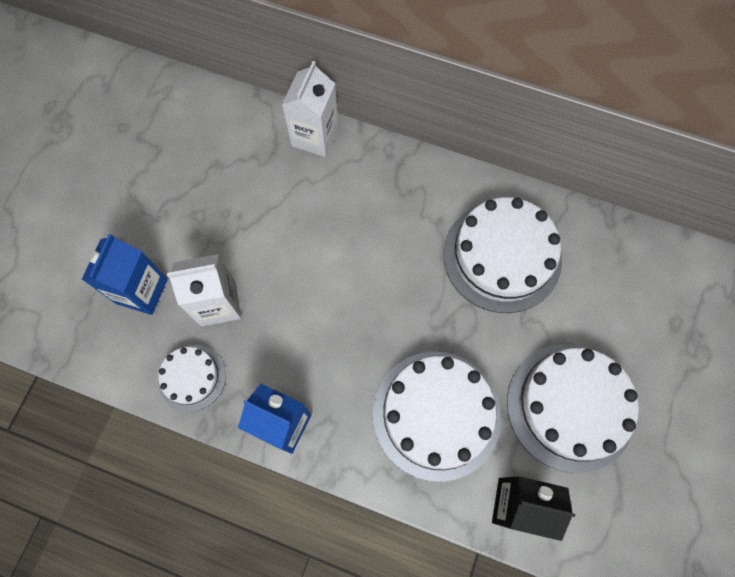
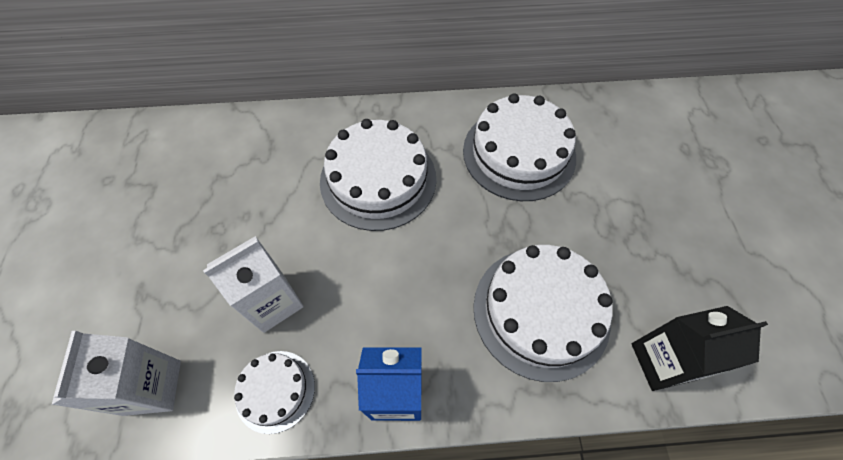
camera: 25 degrees left, 10 degrees down
(142, 291) = (183, 325): blue carton -> none
(315, 136) = (305, 122): white carton -> white carton (152, 387)
(570, 406) = (650, 250): white cake -> white cake (378, 179)

